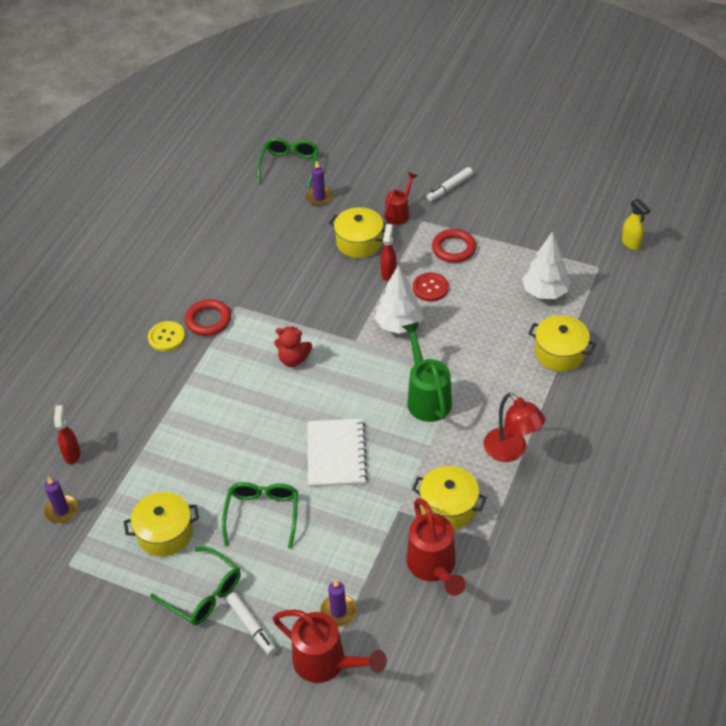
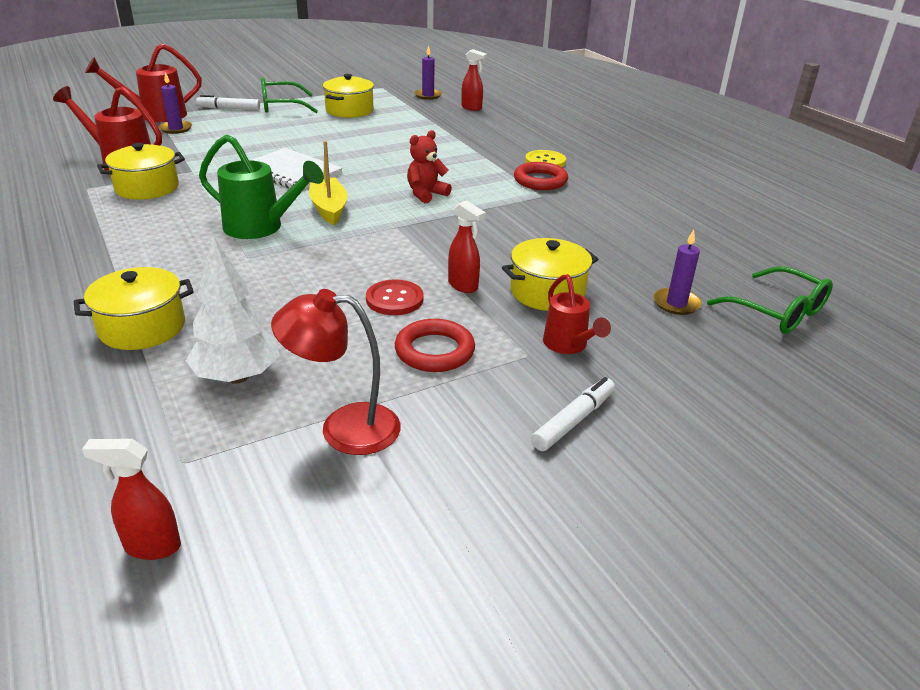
camera: 125 degrees right, 15 degrees down
(262, 514) = (298, 135): green glasses -> none
(367, 388) = (329, 208): none -> yellow boat
(399, 325) = (374, 256): white tree -> none
(449, 188) = (574, 421): white marker -> white marker turned 45 degrees clockwise
(511, 451) = (120, 235): red lamp -> red lamp (344, 428)
(631, 243) = (151, 546): yellow spray bottle -> red spray bottle

